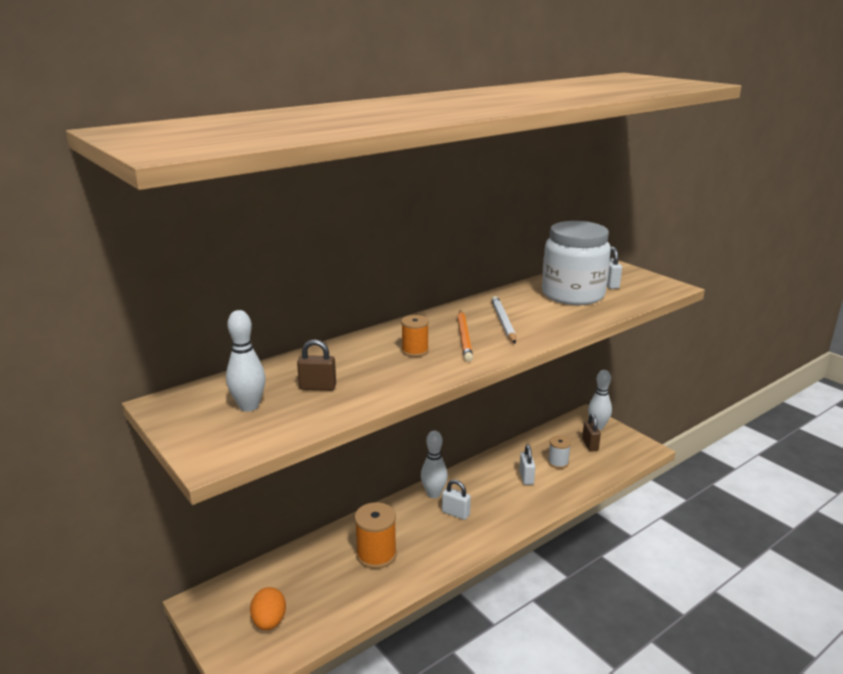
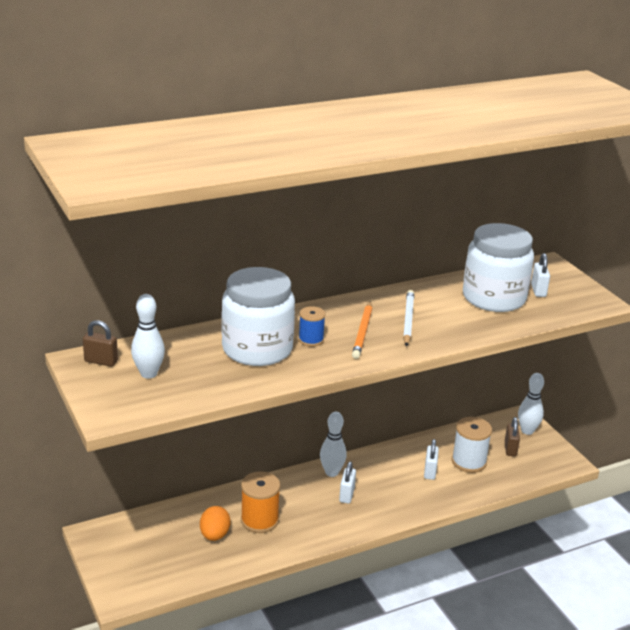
camera: 10 degrees right, 5 degrees up
(269, 622) = (150, 561): orange egg -> orange egg (214, 535)
(317, 387) = (211, 364): brown padlock -> brown padlock (101, 361)
(362, 366) = (257, 349): none -> white jar
(415, 351) = (311, 340): orange spool -> blue spool
(455, 513) = (347, 495): white padlock -> white padlock turned 60 degrees clockwise
(558, 462) = (469, 462): white spool -> white spool, size x1.63

